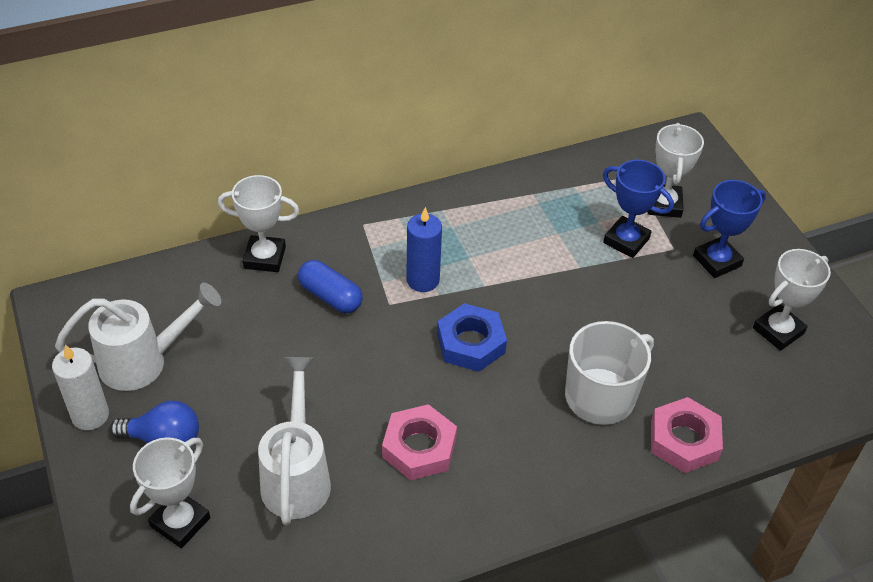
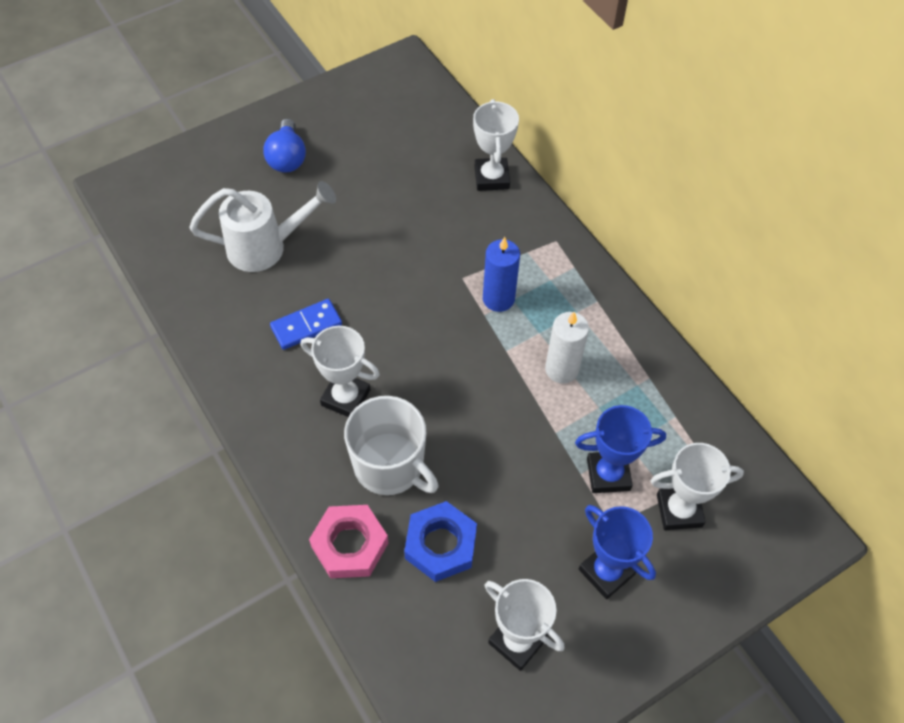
camera: 80 degrees right, 10 degrees up
(90, 415) = (302, 110): white candle -> white candle (561, 369)
(144, 361) = (359, 128): white watering can -> none
(180, 522) = (216, 185): white trophy -> white trophy (345, 397)
(330, 296) = (459, 233): blue capsule -> none
(419, 447) = (306, 326): pink nut -> blue domino
(471, 343) = (430, 348): blue nut -> blue nut (440, 545)
(626, 241) = (608, 474): blue trophy -> blue trophy turned 60 degrees clockwise

